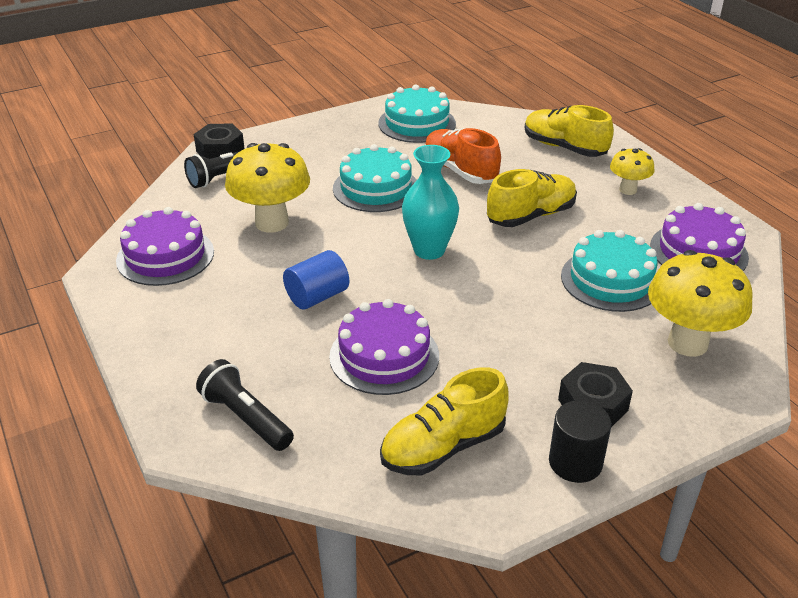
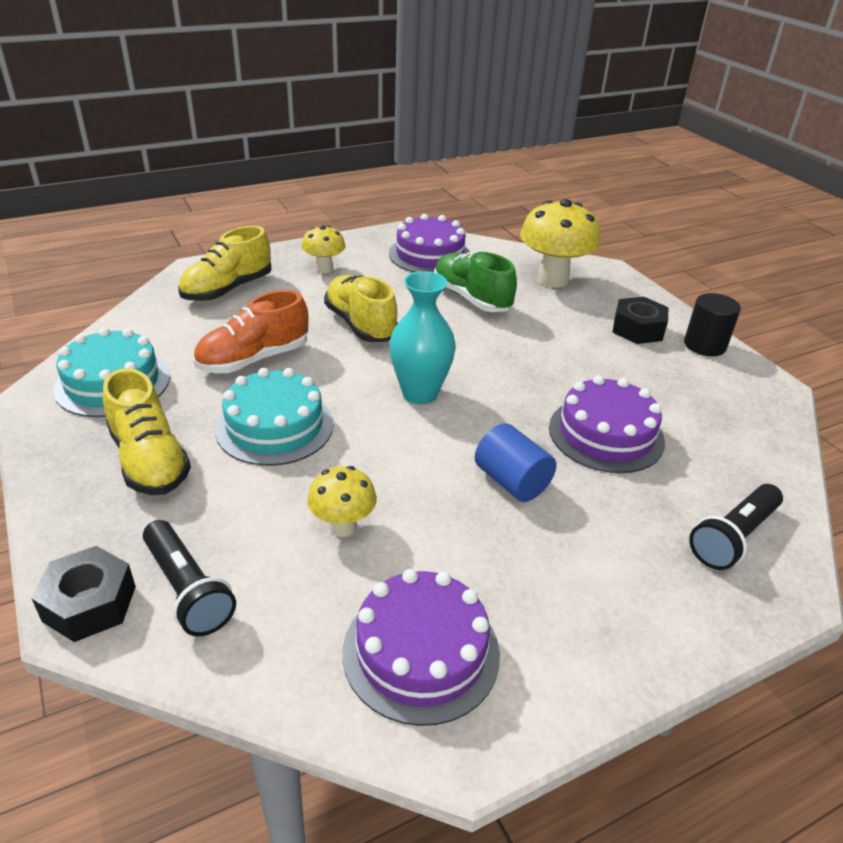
camera: 90 degrees left, 0 degrees up
(272, 223) = (343, 526): yellow mushroom -> yellow mushroom, size x0.55
(443, 447) = (716, 406): yellow shoe -> yellow shoe (149, 460)
(611, 280) = (471, 298): turquoise cake -> green shoe

